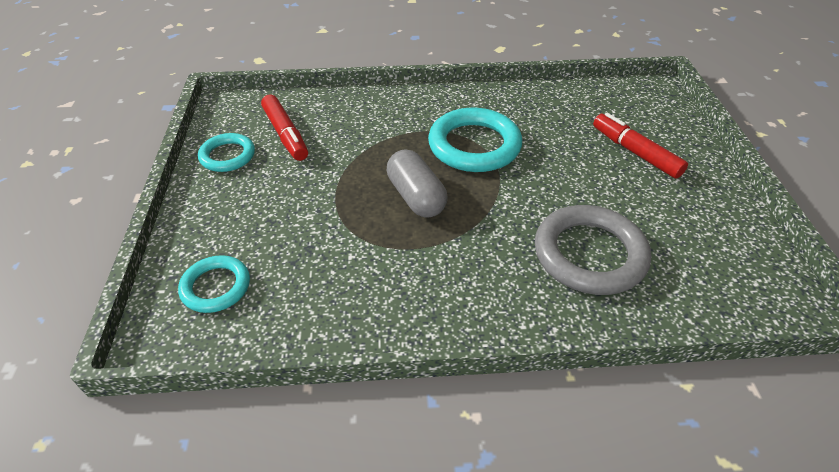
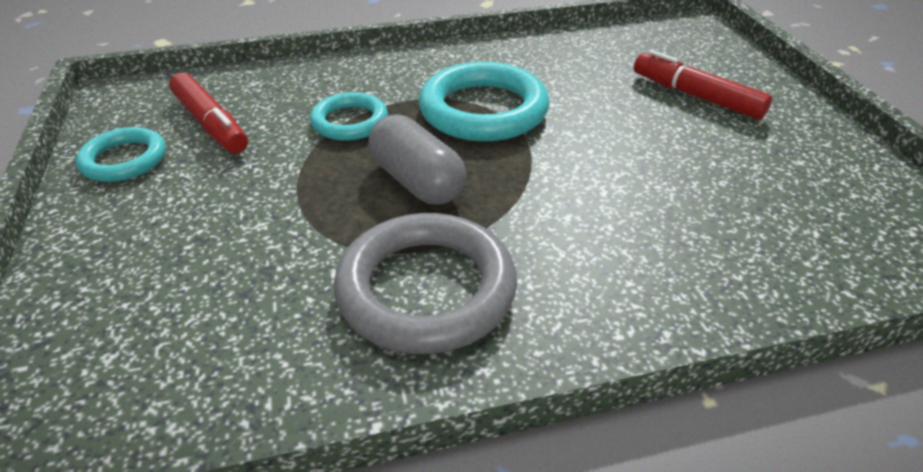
camera: 10 degrees left, 5 degrees down
(216, 287) = (118, 348): turquoise ring -> turquoise ring (350, 122)
(589, 254) = (681, 225): grey ring -> grey ring (426, 289)

